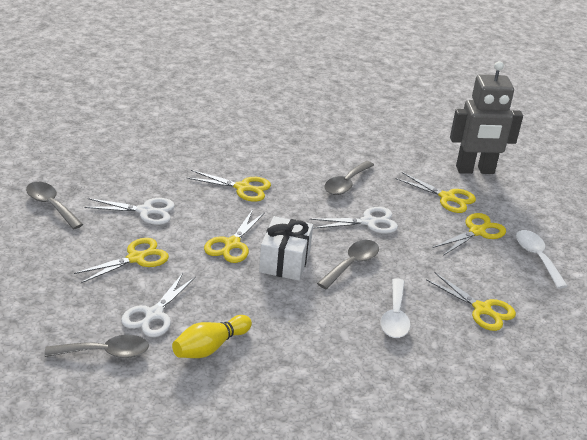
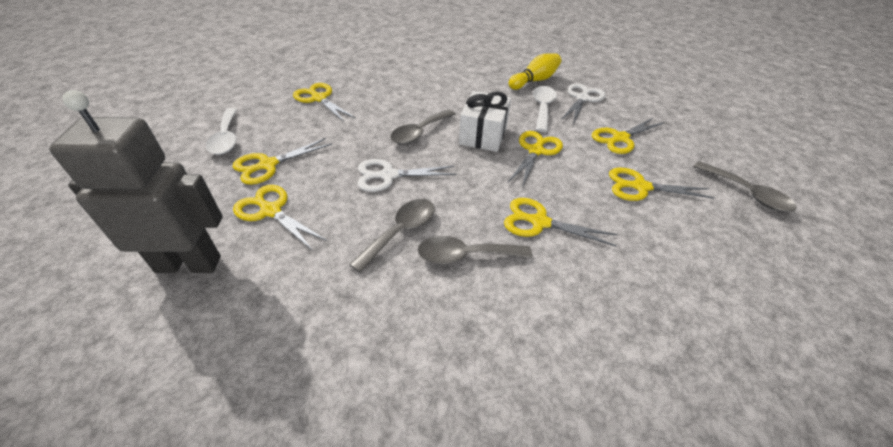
camera: 175 degrees left, 10 degrees up
(105, 352) = (603, 79): grey spoon -> grey spoon (465, 255)
(145, 211) = (640, 187): white scissors -> yellow scissors
(395, 316) = (395, 95): white spoon -> white spoon (542, 108)

